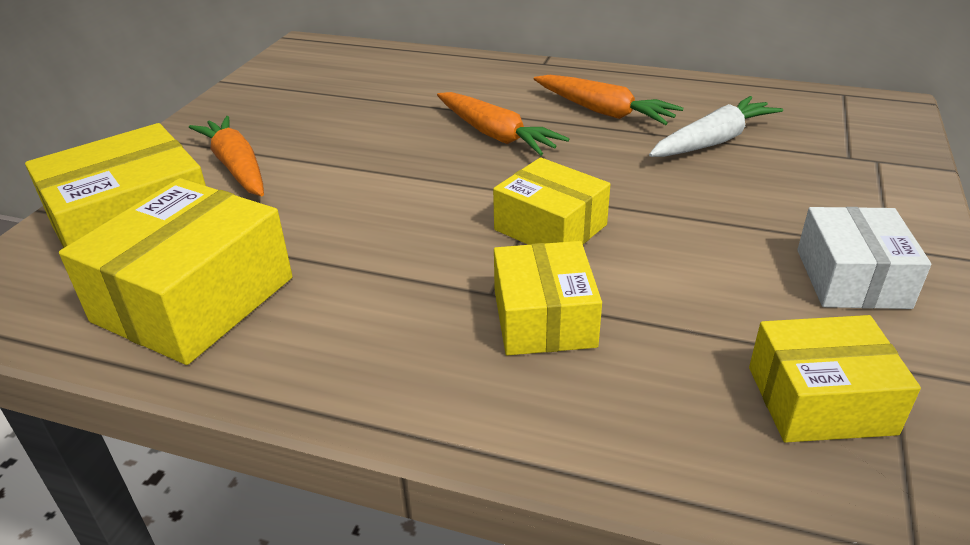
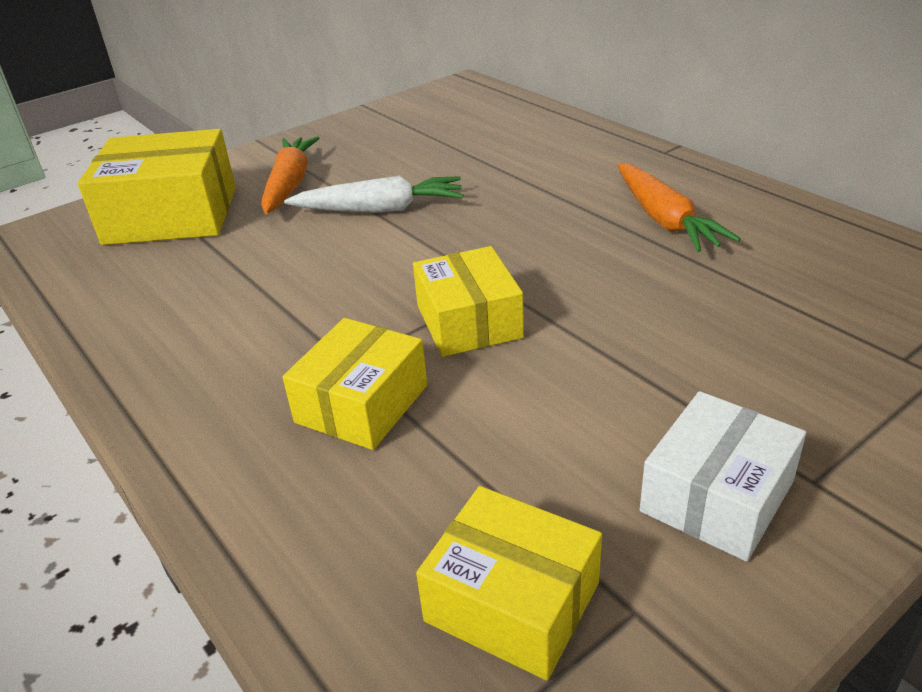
camera: 35 degrees right, 0 degrees up
(194, 299) = (146, 284): yellow box -> none
(495, 135) = (527, 214): orange carrot -> none
(713, 141) = (749, 287): white carrot -> white carrot (380, 209)

